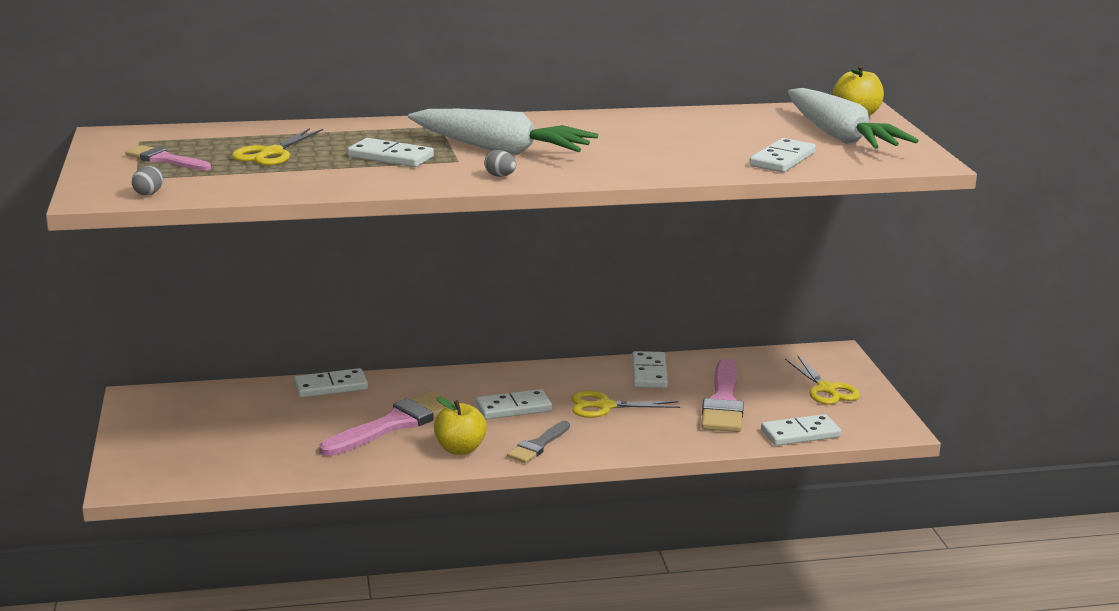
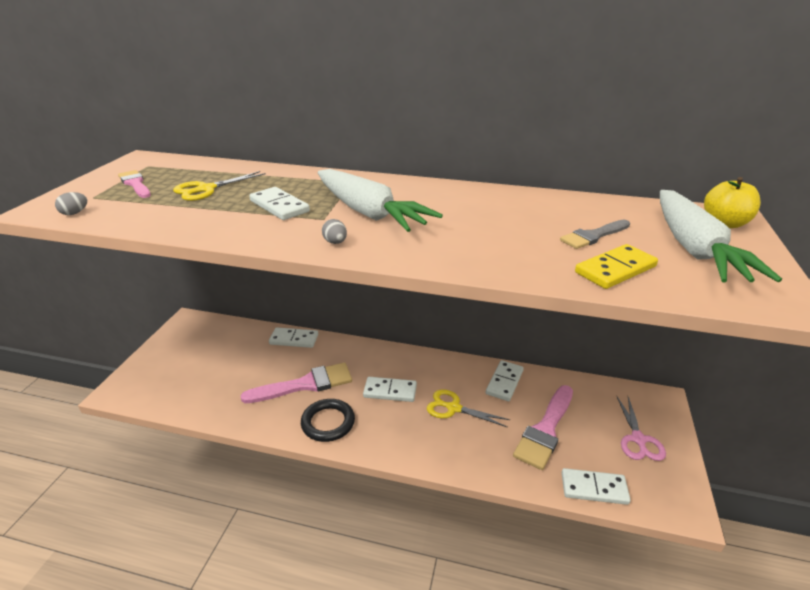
camera: 25 degrees right, 10 degrees up
(460, 449) = (328, 423): yellow apple -> black ring
(538, 445) = (382, 435): grey brush -> grey brush (593, 236)
(782, 159) = (615, 269): white domino -> yellow domino
(826, 389) = (638, 439): yellow scissors -> pink scissors

